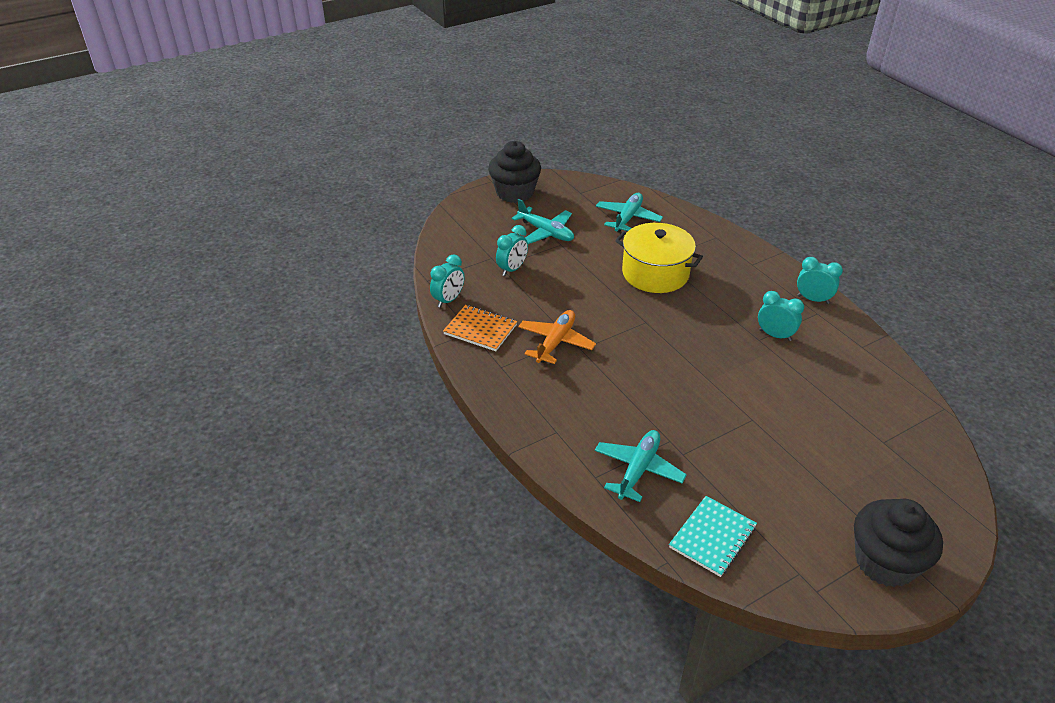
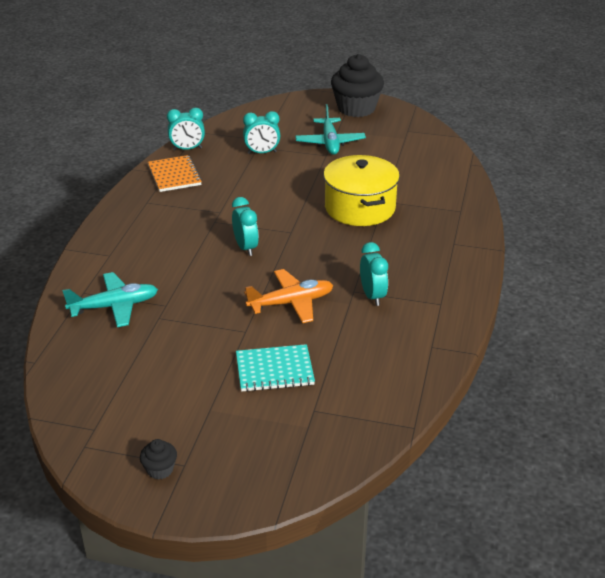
camera: 45 degrees right, 5 degrees down
(555, 342) = (206, 208): orange plane -> orange plane (291, 303)
(627, 218) = (411, 163): turquoise plane -> none
(712, 537) = (84, 371): turquoise notebook -> turquoise notebook (274, 370)
(813, 299) = (457, 293): turquoise clock -> turquoise clock (245, 248)
(885, 562) = (160, 469): black cupcake -> black cupcake, size x0.43

